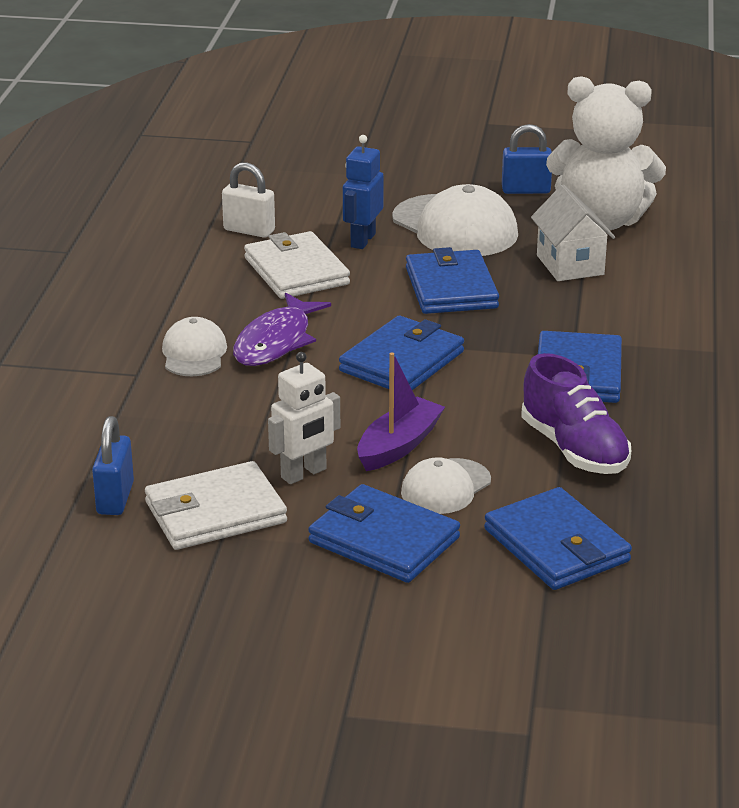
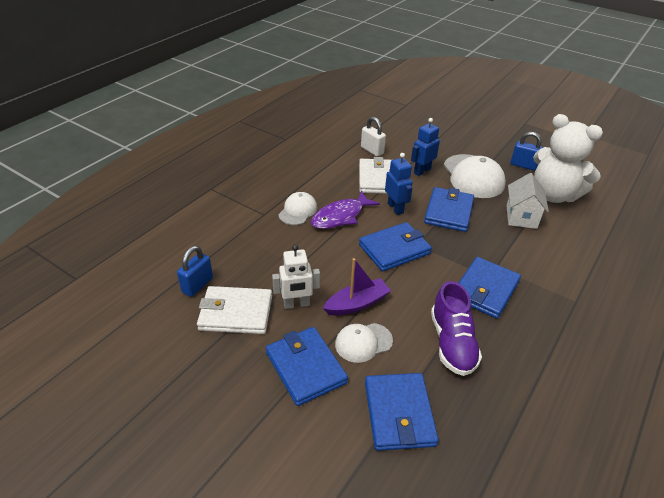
camera: 25 degrees right, 10 degrees up
(360, 305) = (395, 208): none -> blue robot

